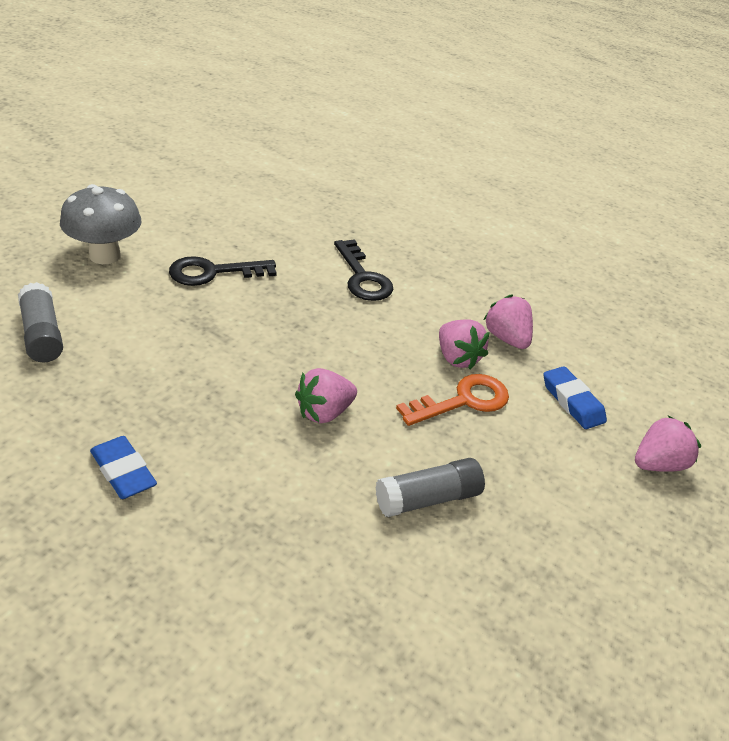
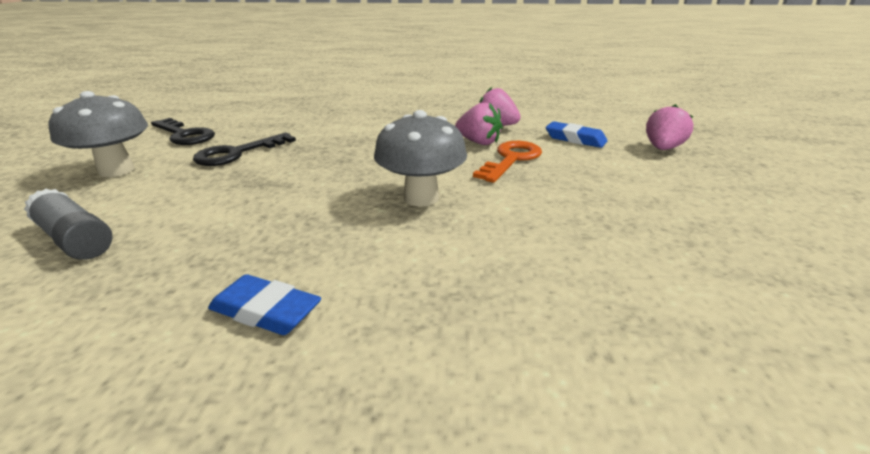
camera: 25 degrees left, 10 degrees down
(324, 412) = (421, 198): pink strawberry -> grey mushroom
(363, 277) = (364, 126): black key -> black key (185, 135)
(428, 499) = (563, 216): grey glue stick -> none

